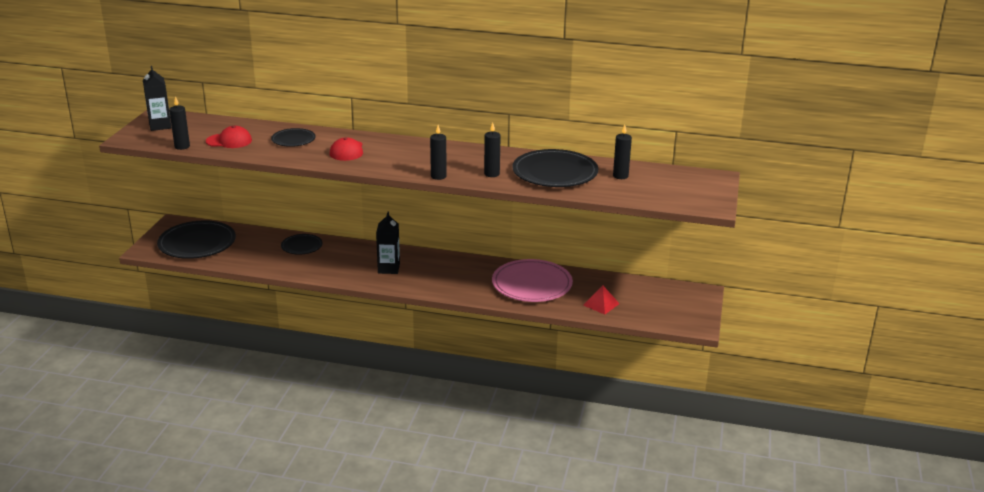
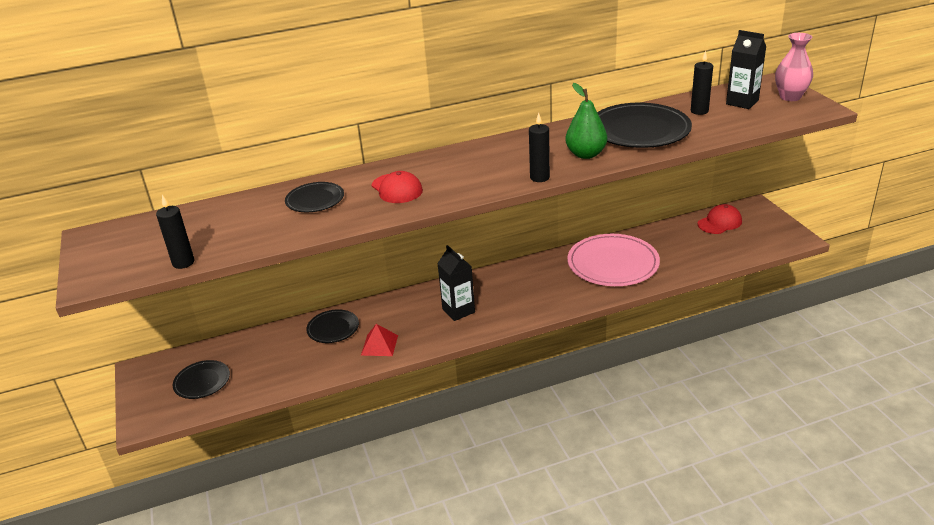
camera: 30 degrees left, 5 degrees up
(160, 126) = (112, 248): black carton -> black carton (742, 102)
(197, 243) = (202, 381): black plate -> black plate, size x0.54
(229, 141) = (236, 232): red cap -> red cap (719, 222)
(491, 174) = (586, 154): black candle -> green pear
(601, 304) = (696, 255): red pyramid -> red pyramid (379, 345)
(707, 191) = (790, 97): none -> pink vase

